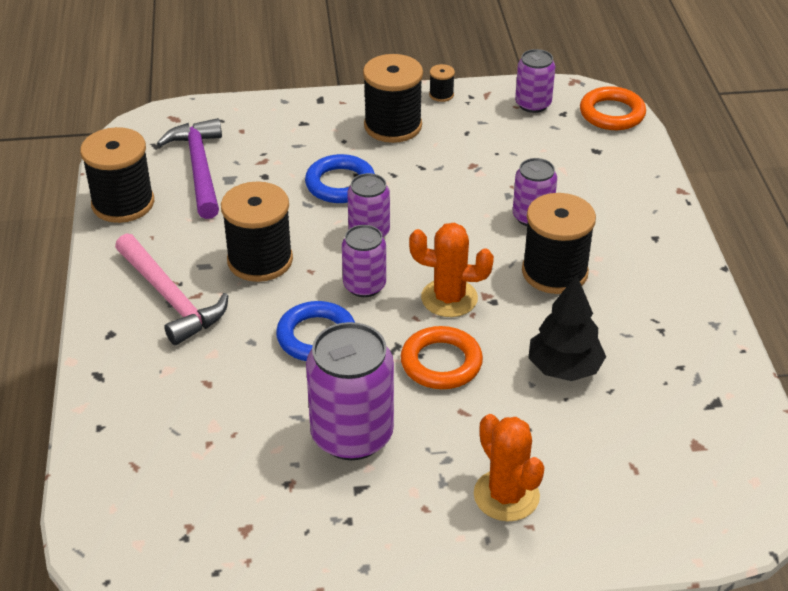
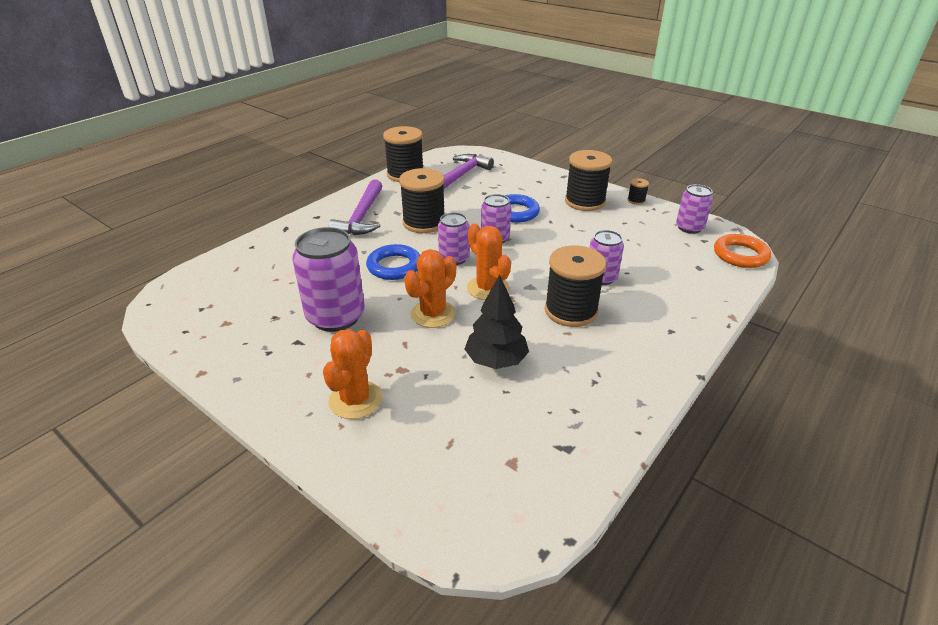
camera: 45 degrees right, 5 degrees down
(170, 298) = (362, 217): pink hammer -> purple hammer
(441, 363) = (433, 314): orange ring -> orange cactus

